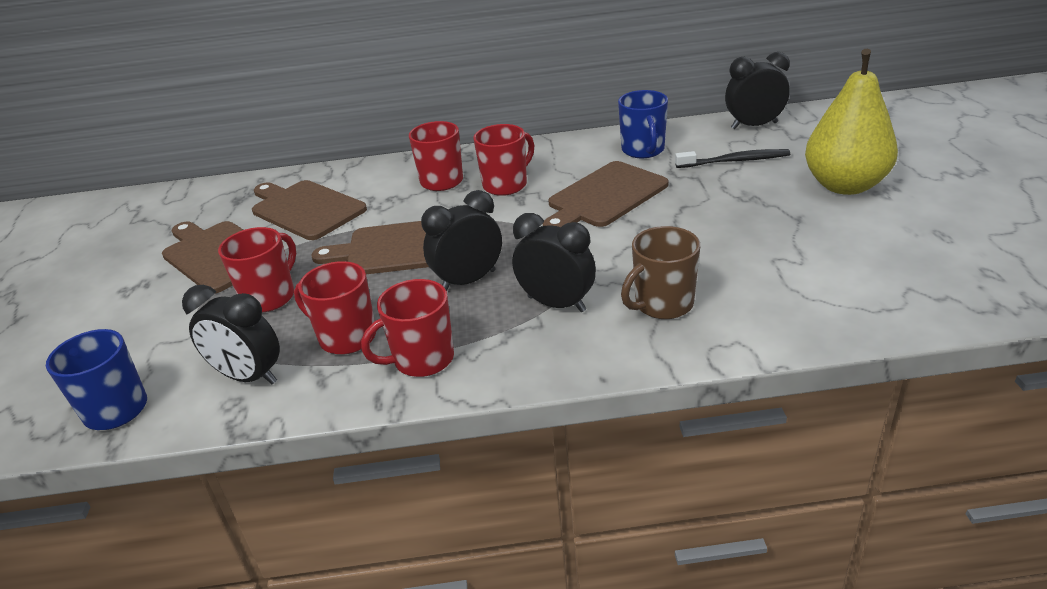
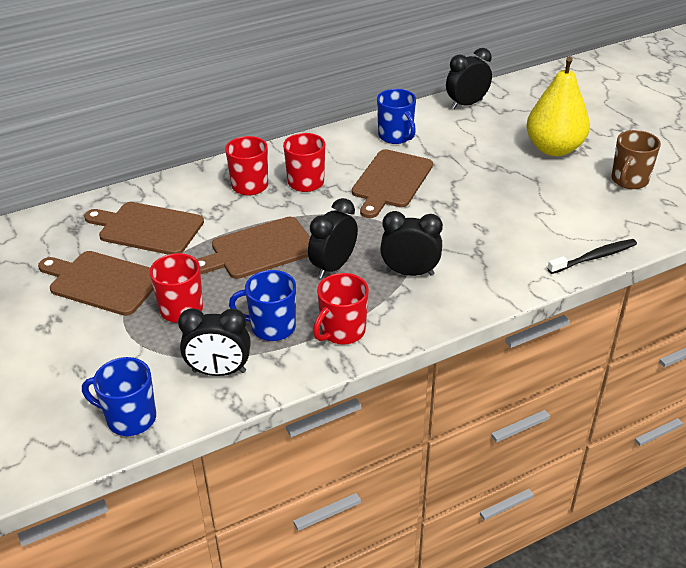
camera: 25 degrees left, 5 degrees up
(346, 337) = (272, 327): red mug -> blue mug
(663, 304) = (482, 259): brown mug -> brown mug (629, 180)
(735, 161) = (469, 137): black toothbrush -> black toothbrush (594, 257)

